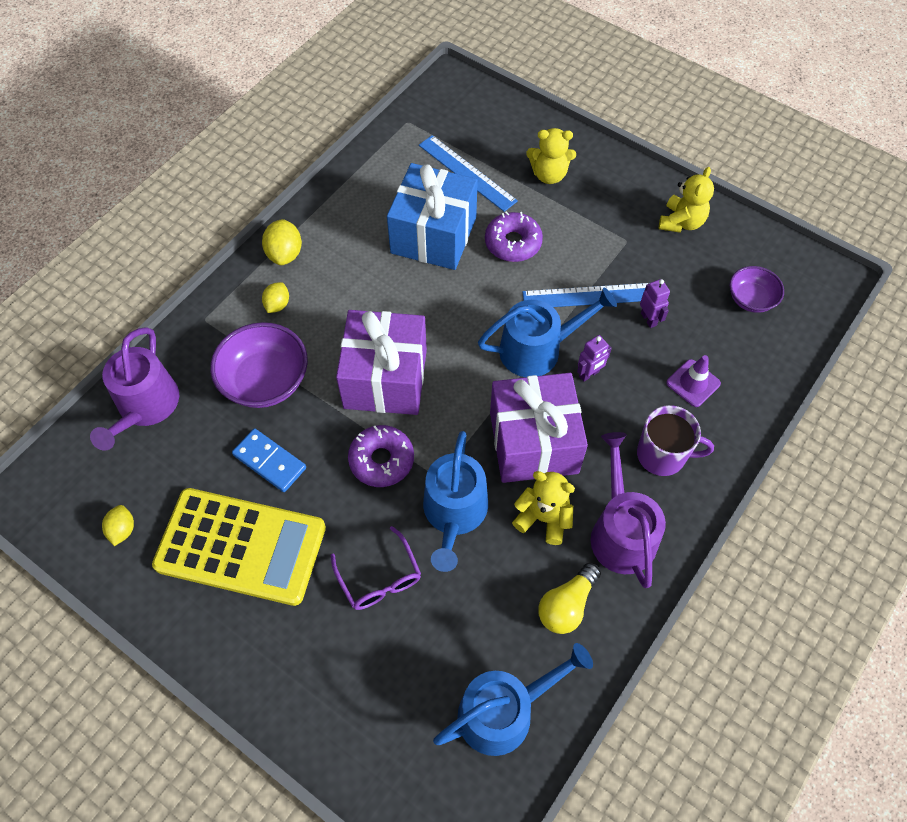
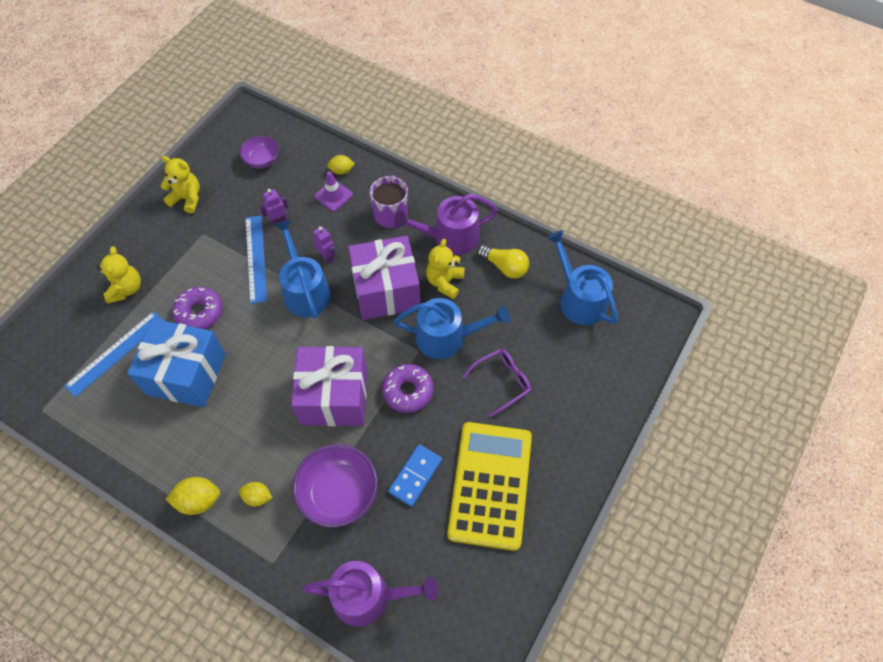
camera: 95 degrees left, 0 degrees up
(122, 530) = (487, 586): yellow lemon -> yellow lemon (341, 171)

